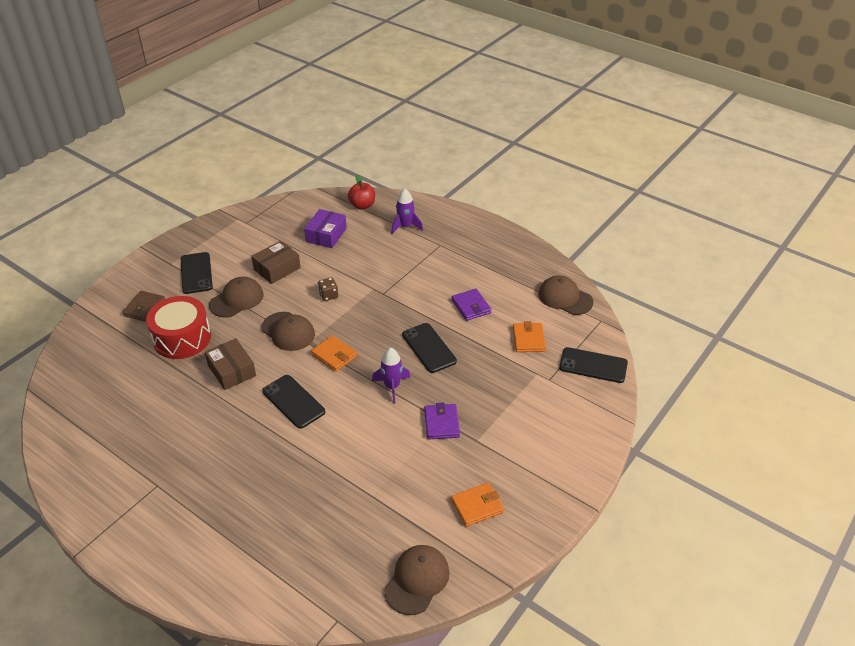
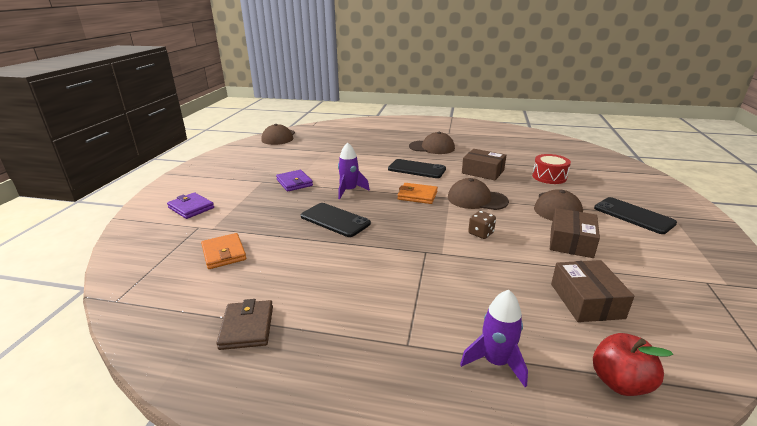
camera: 155 degrees right, 15 degrees down
(145, 308) = (613, 184): brown wallet -> brown wallet (247, 327)
(182, 338) = (549, 177): red drum -> red drum, size x0.64
(326, 235) = (586, 301): purple box -> brown box
(471, 306) = (308, 267): purple wallet -> purple wallet (191, 208)
(477, 506) = (252, 159): orange wallet -> none
(565, 298) = (168, 317): brown cap -> brown cap (432, 147)
(593, 365) = (143, 249): black phone -> none

